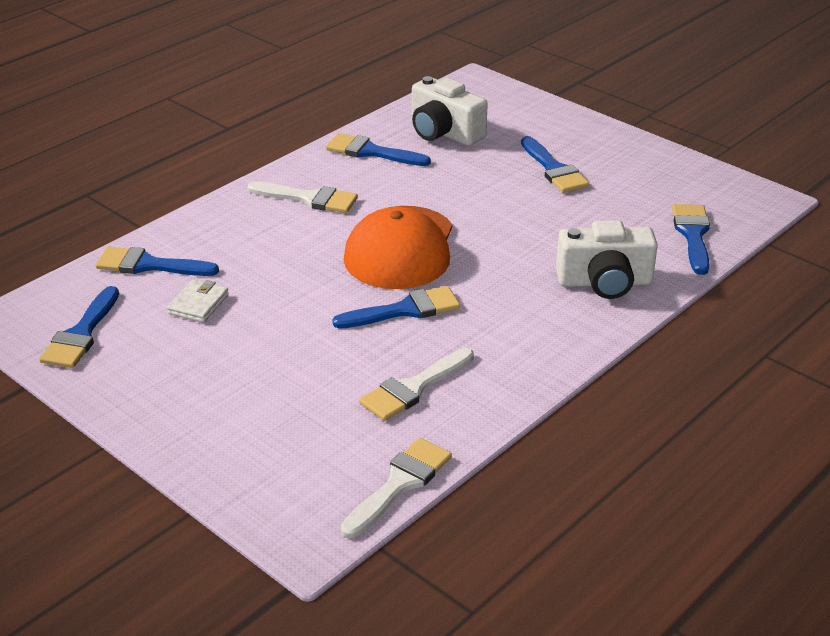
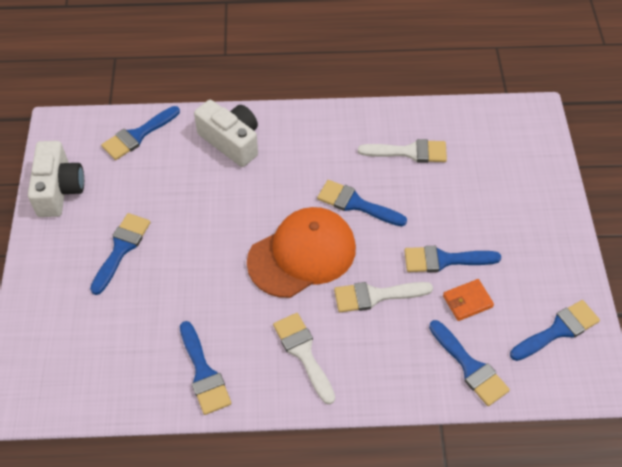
camera: 135 degrees left, 20 degrees up
(198, 304) = (467, 301): white wallet -> orange wallet
(257, 320) = (444, 260): none -> blue brush
(400, 484) = (471, 109): white brush -> white brush (375, 296)
(444, 133) = (128, 352): white camera -> white camera (59, 190)

